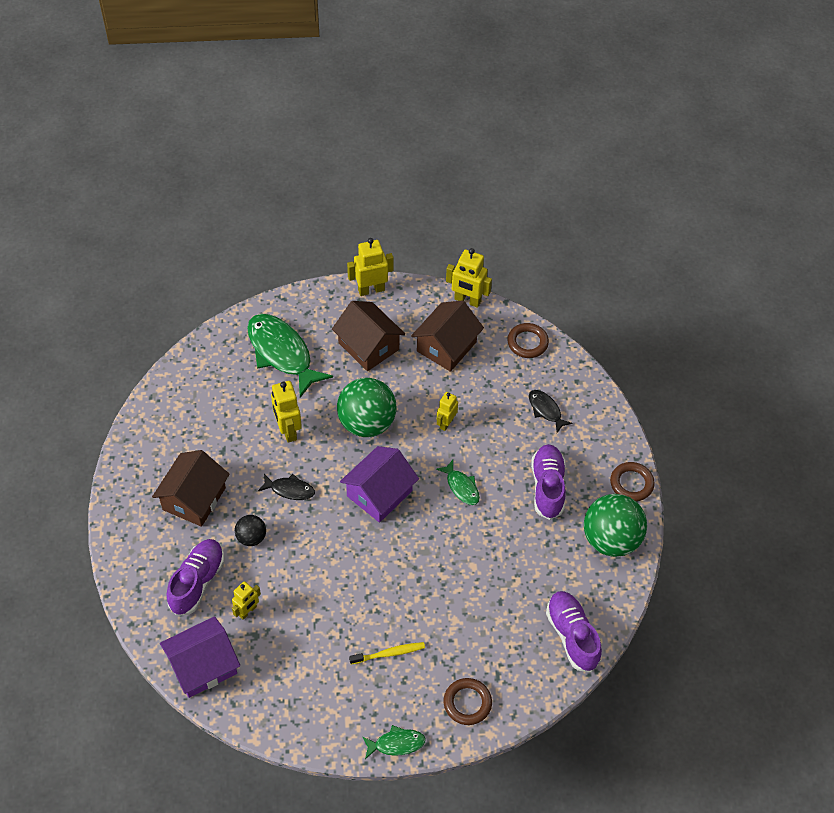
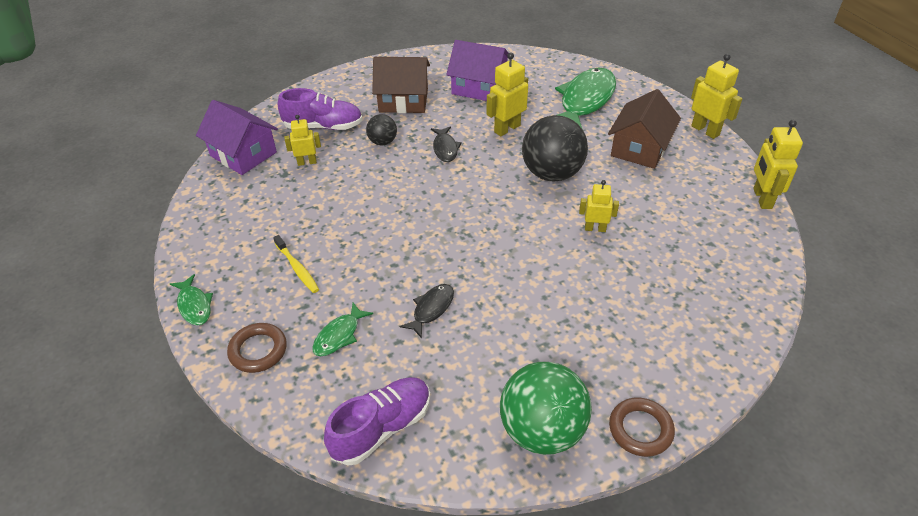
camera: 70 degrees right, 10 degrees down
(247, 611) = (307, 162): yellow robot -> yellow robot turned 150 degrees clockwise
(367, 423) = (551, 173): green ball -> black ball
(379, 493) = (478, 206): purple house -> purple house (479, 87)
(446, 346) = (689, 200): brown house -> none
(461, 487) = (525, 264): green fish -> green fish (339, 335)
(527, 343) = (756, 263): brown ring -> none
(546, 410) = (679, 307): black fish -> black fish (431, 309)
(547, 487) = (575, 340): purple shoe -> none

